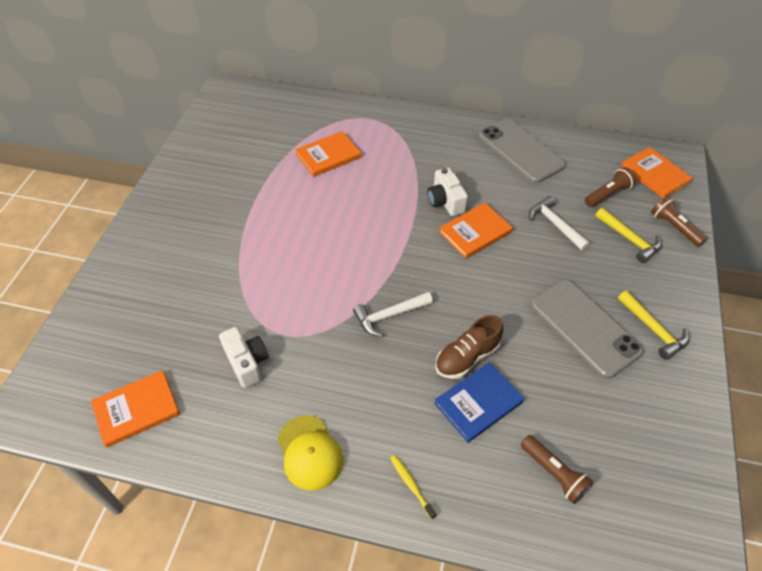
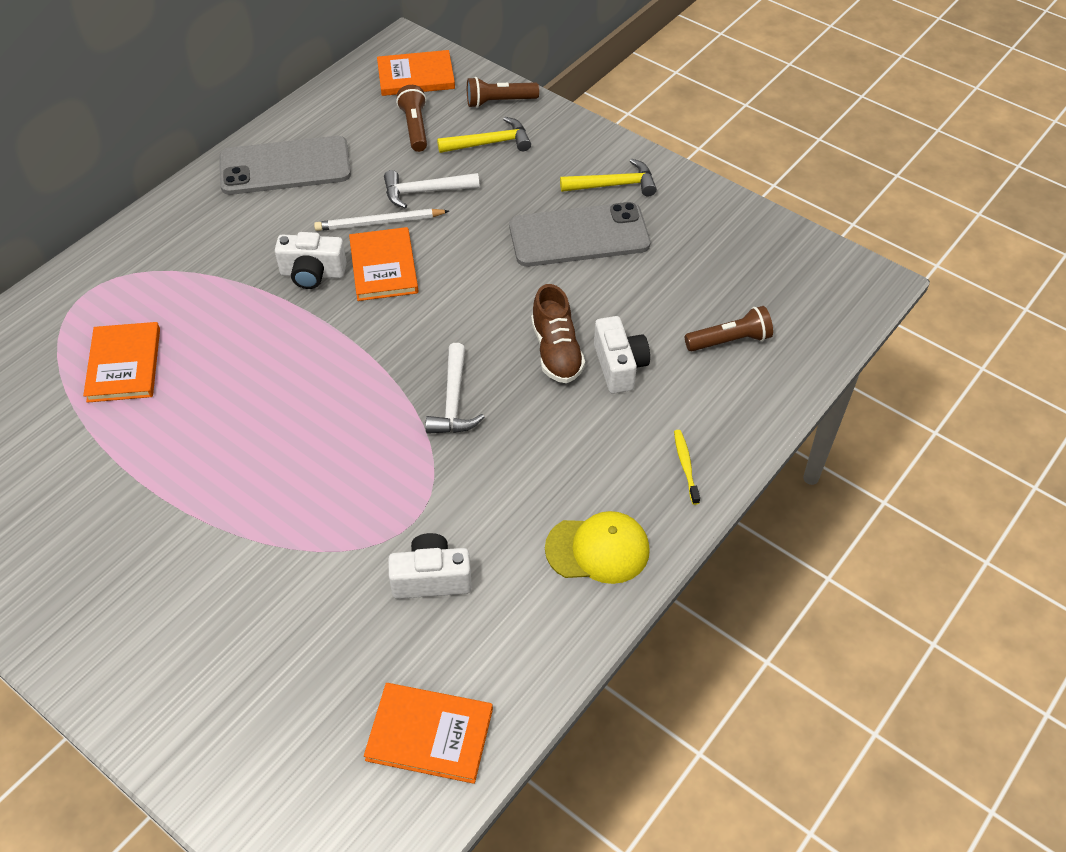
camera: 65 degrees left, 0 degrees up
(137, 409) = (429, 734): orange book -> orange book turned 75 degrees counterclockwise
(411, 485) = (685, 466): yellow toothbrush -> yellow toothbrush turned 90 degrees clockwise
(478, 403) = (619, 366): blue book -> white camera
(510, 214) = (379, 223): none -> white pencil

